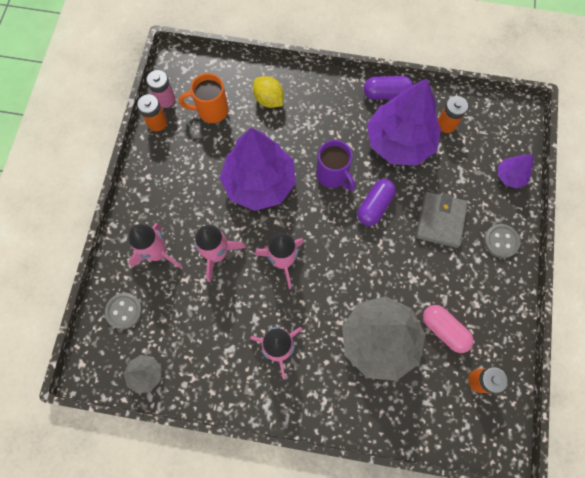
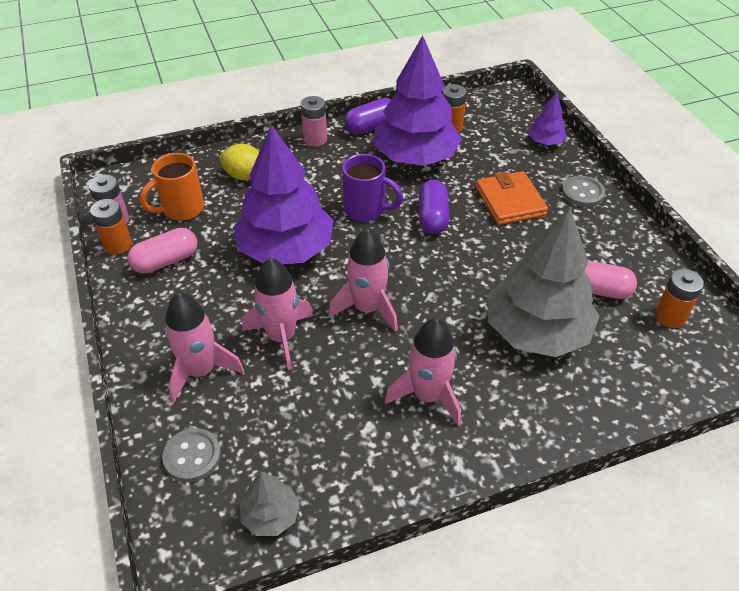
camera: 30 degrees left, 25 degrees down
(180, 152) = (166, 261): none -> pink capsule
(337, 87) = (315, 139): none -> pink battery
(440, 220) = (510, 201): grey wallet -> orange wallet

